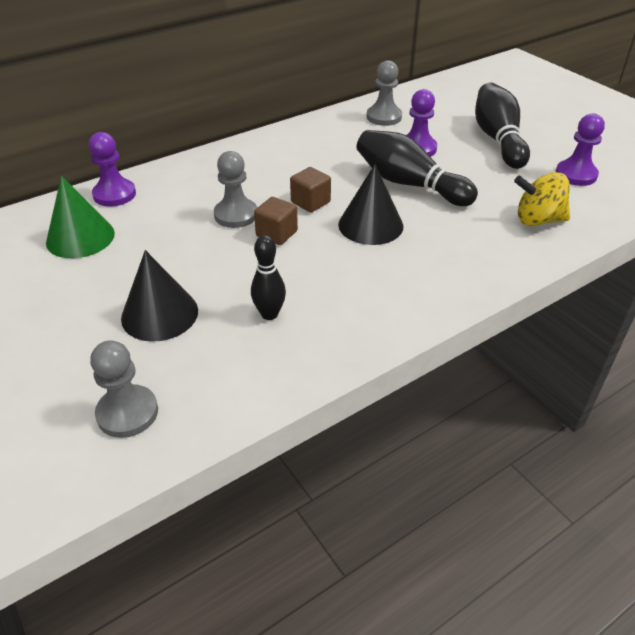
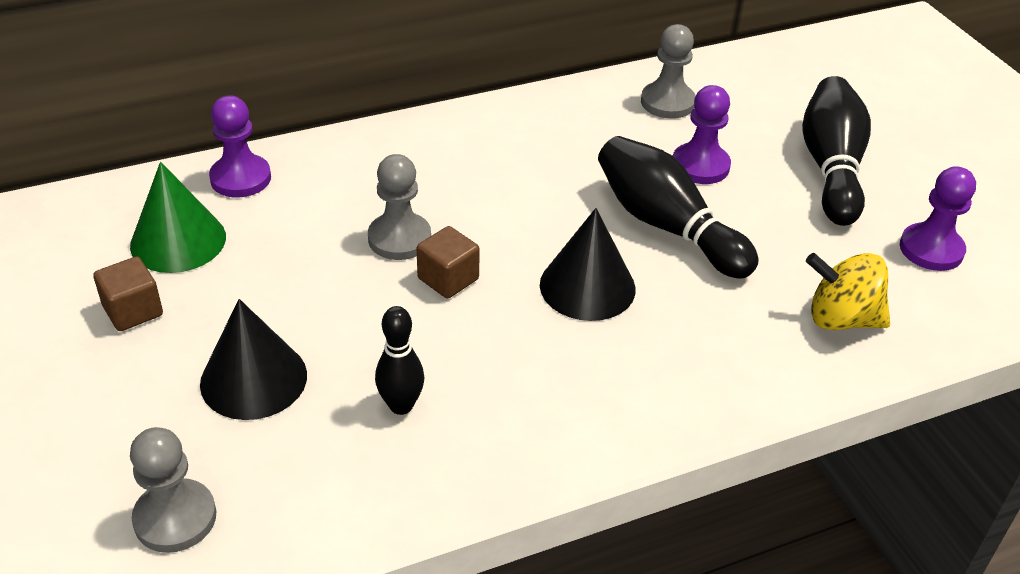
camera: 10 degrees right, 0 degrees up
(310, 202) = (512, 234): brown cube -> brown cube (133, 311)

